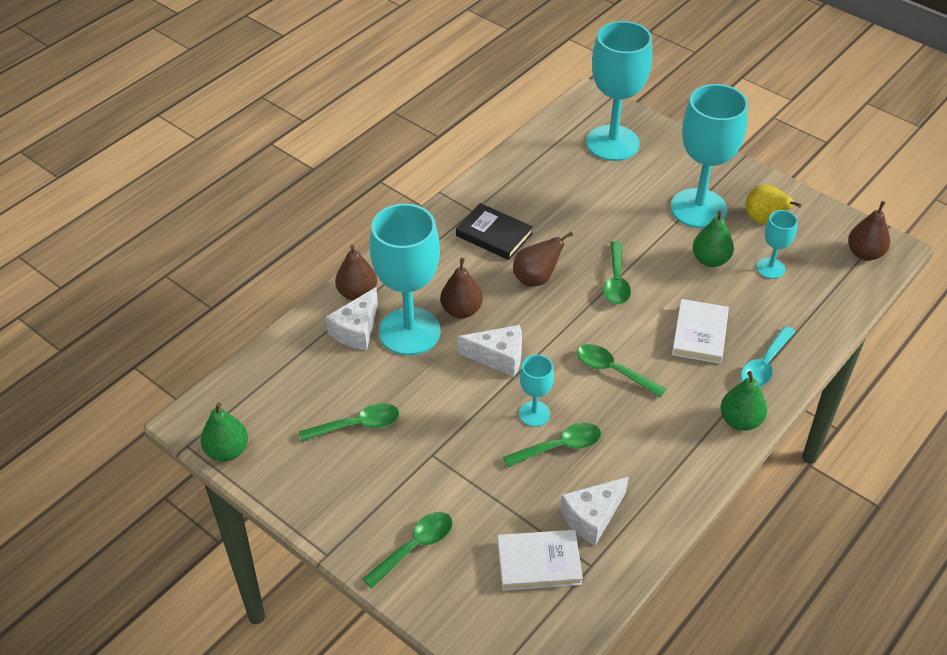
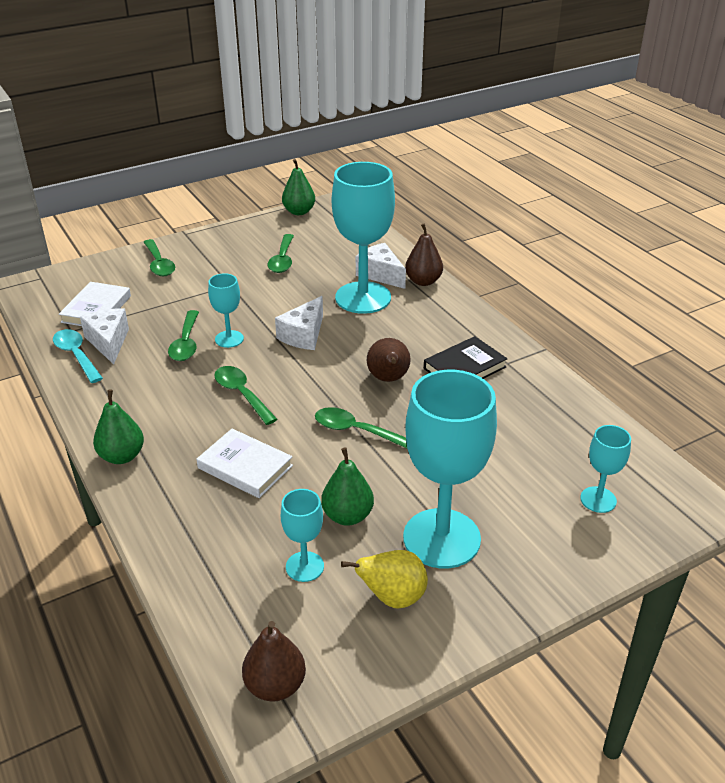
camera: 110 degrees right, 10 degrees down
(461, 310) = (371, 328): brown pear -> none
(612, 143) = (598, 499): turquoise goblet -> turquoise goblet, size x0.48
(613, 371) = (241, 394): green spoon -> green spoon turned 90 degrees counterclockwise
(765, 365) = (171, 501): turquoise spoon -> turquoise spoon (76, 355)

